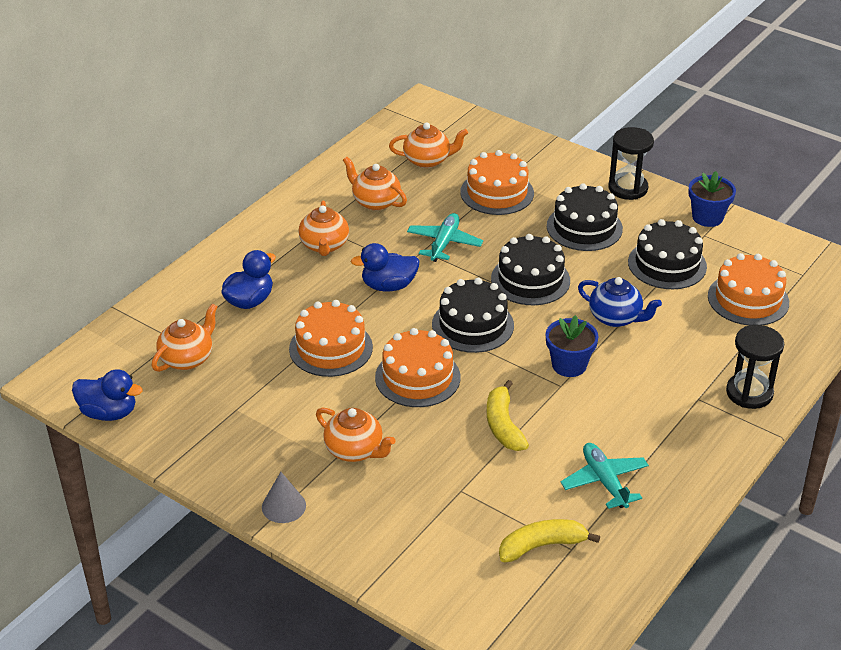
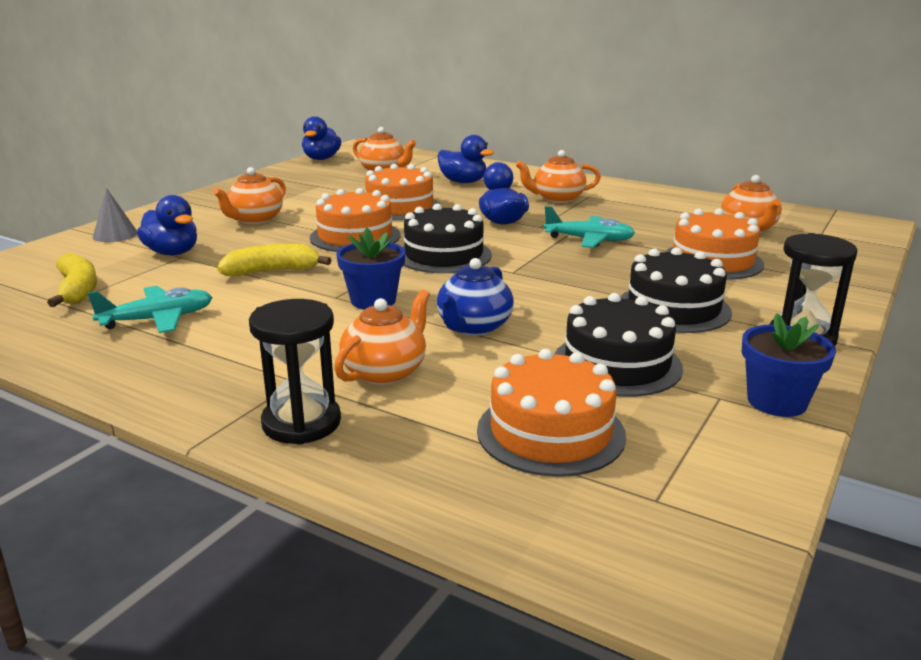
camera: 85 degrees right, 15 degrees down
(283, 506) = (195, 203): grey cone -> grey cone (115, 235)
(375, 202) = (646, 212): orange teapot -> orange teapot (385, 372)
(450, 498) = (172, 253): none -> blue duck
(530, 279) = (538, 280): black cake -> none

